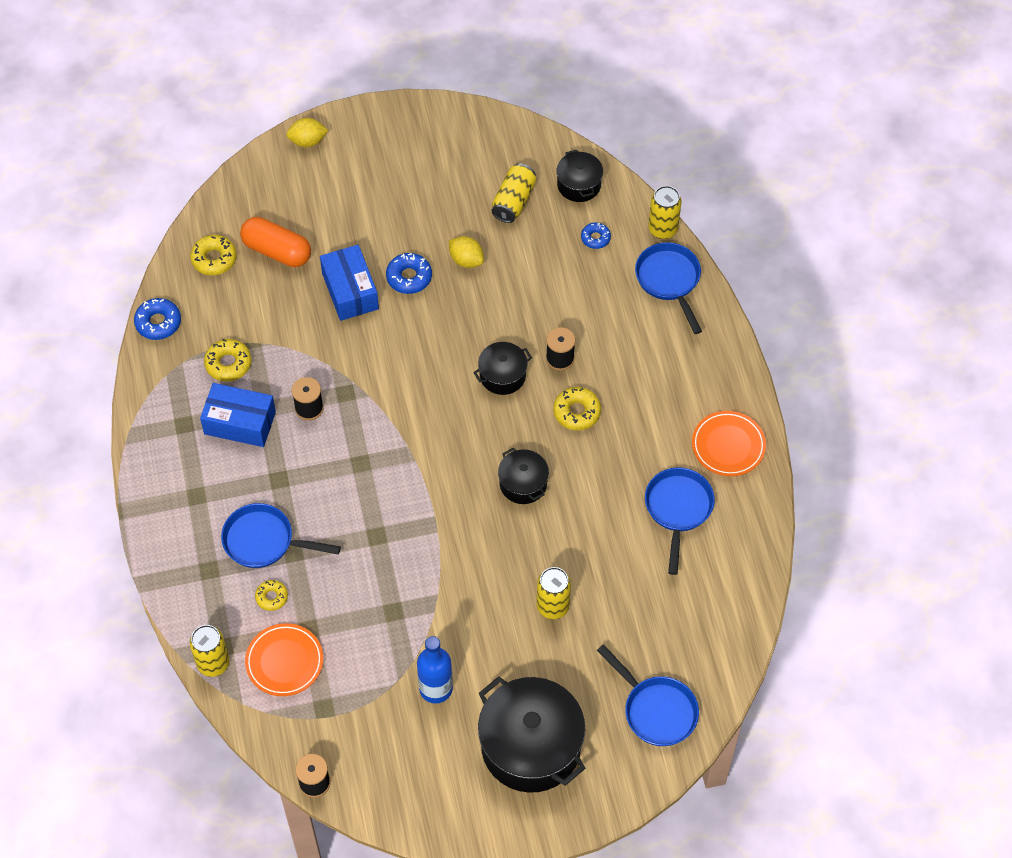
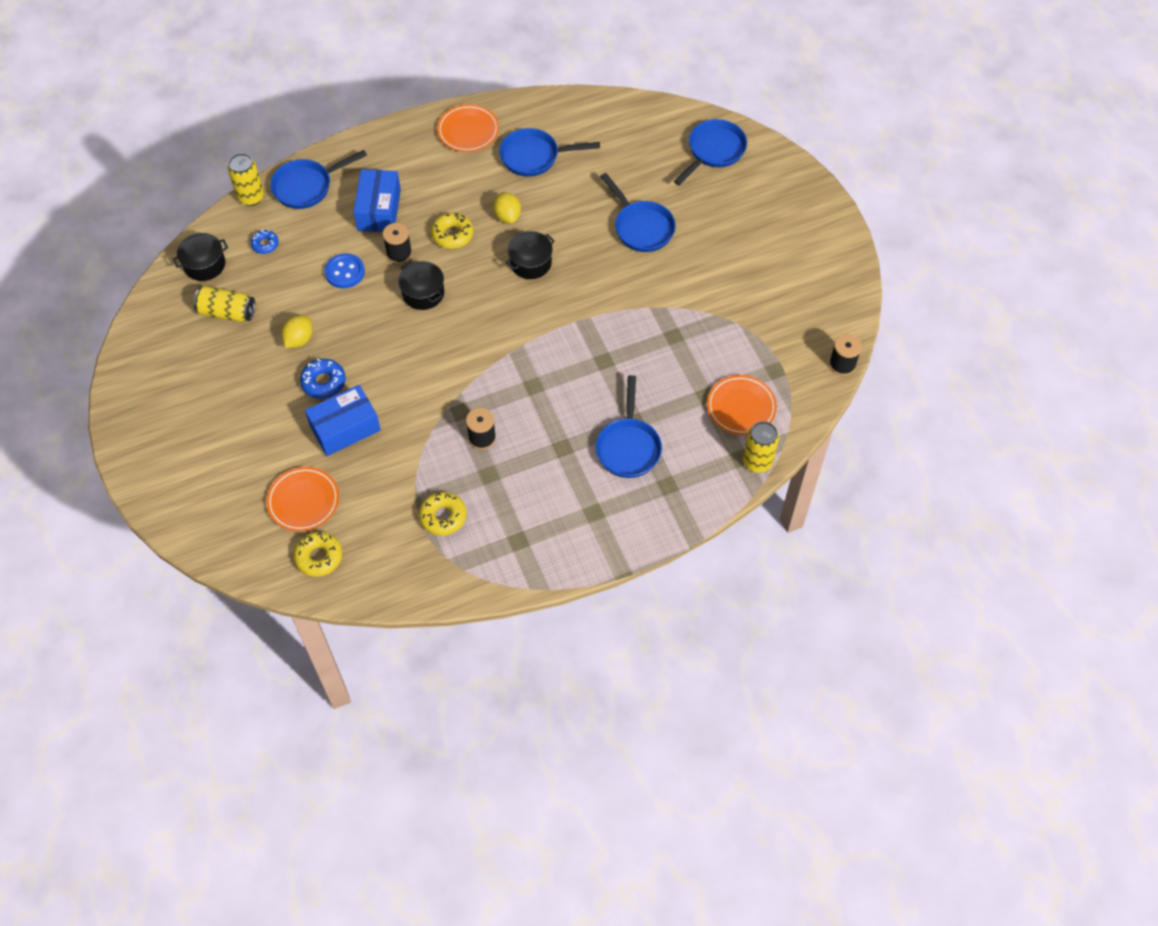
camera: 100 degrees left, 0 degrees up
(158, 323) = (403, 592): blue donut -> none
(240, 423) = (508, 492): blue box -> blue box (379, 210)
(271, 597) = (682, 429): yellow donut -> none
(277, 251) = (303, 501): orange capsule -> orange plate
(308, 141) = (161, 500): yellow lemon -> yellow lemon (507, 216)
(436, 688) = (735, 295): blue bottle -> none
(531, 746) = (766, 225): black pot -> none
(545, 306) = (345, 272): none -> blue button
(552, 606) = (641, 227): yellow can -> blue pan

